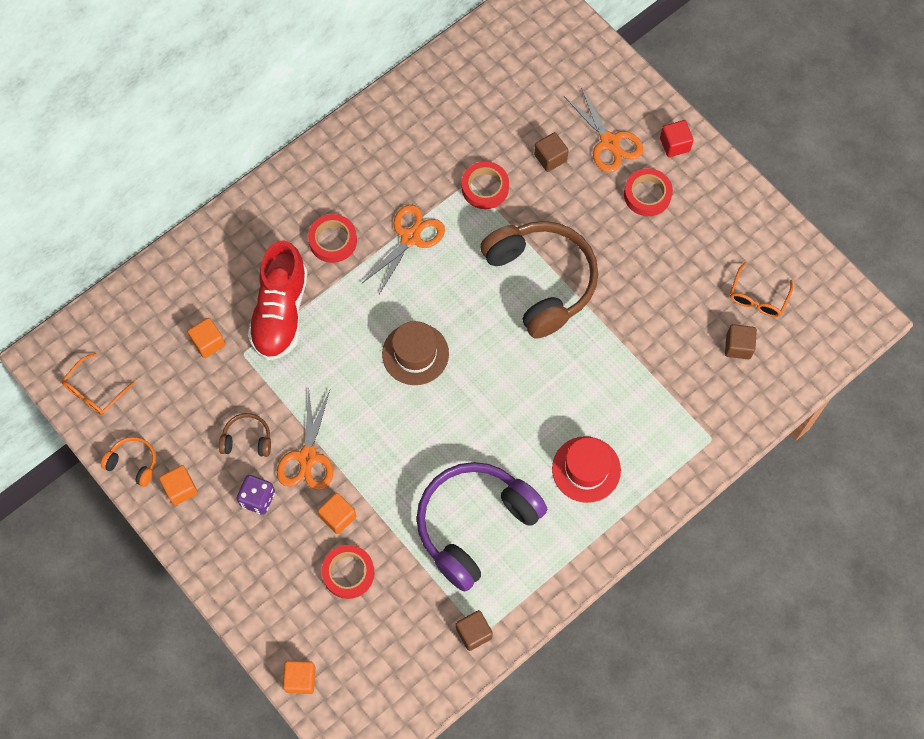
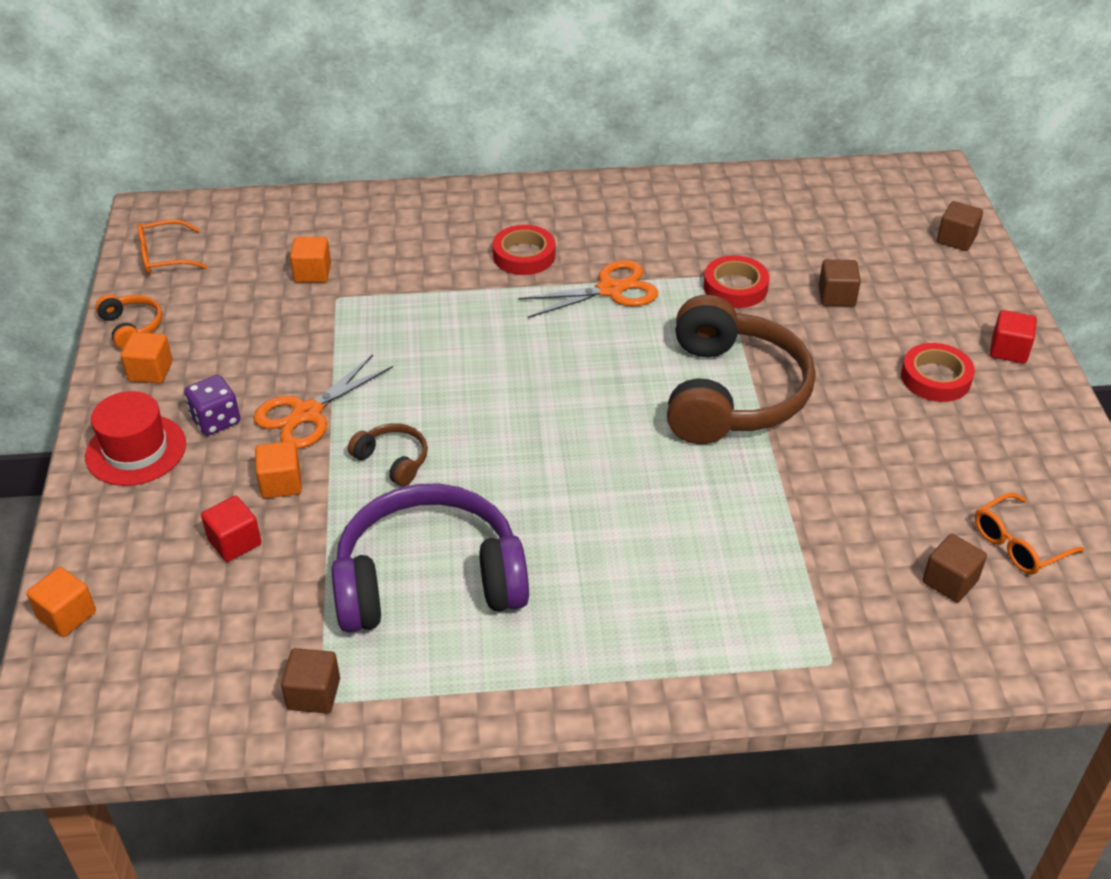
camera: 35 degrees right, 25 degrees down
(247, 439) = (262, 366): brown headphones -> brown headphones (393, 460)
(280, 312) = (410, 284): red shoe -> none
(348, 573) = (234, 542): red tape -> red cube
(415, 354) = (519, 385): brown hat -> none
(586, 469) = (625, 601): red hat -> red hat (136, 450)
(590, 58) = (956, 239): none -> brown cube
(609, 142) = (923, 314): orange scissors -> none

